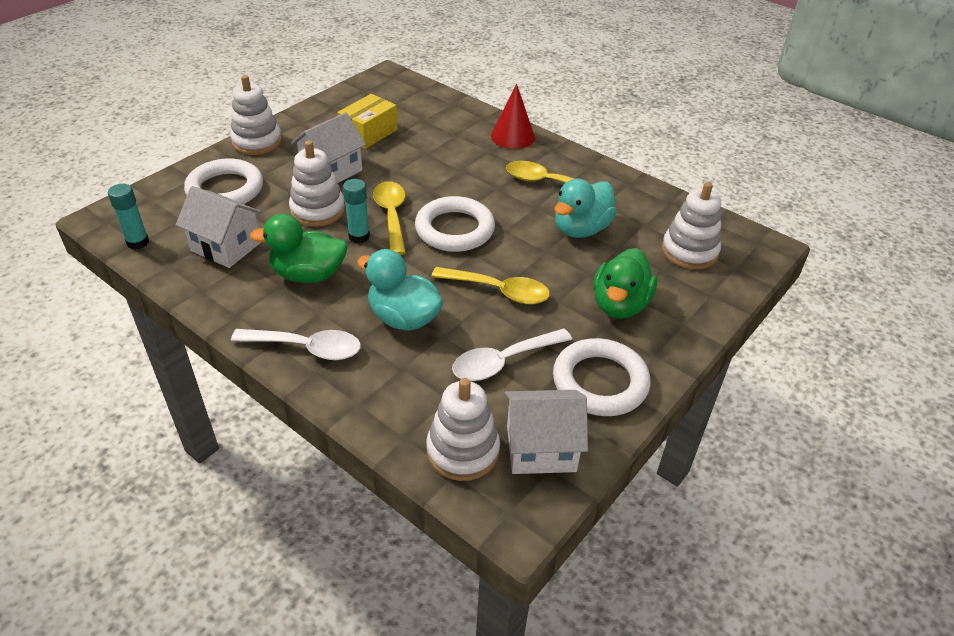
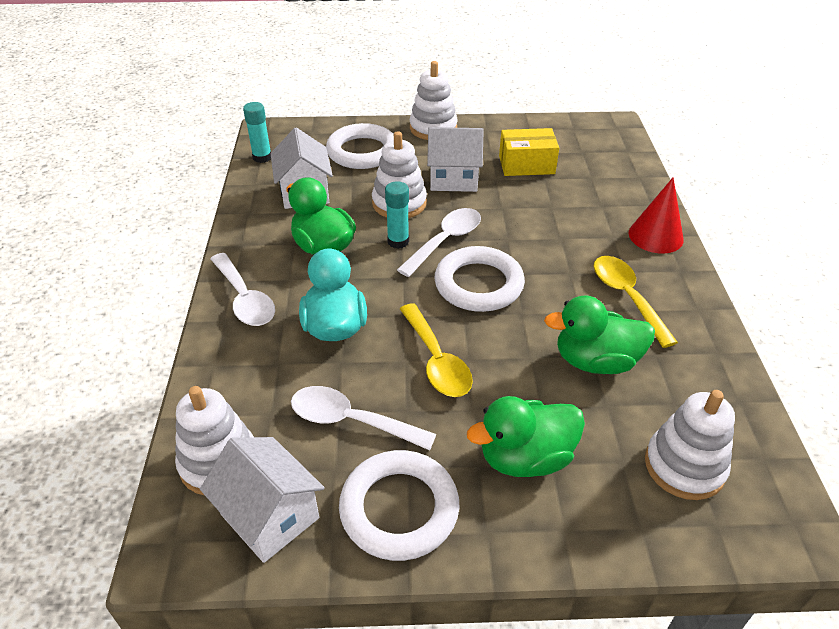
camera: 50 degrees right, 0 degrees up
(391, 216) = (445, 241): yellow spoon -> white spoon
(581, 229) = (595, 361): turquoise duck -> green duck

